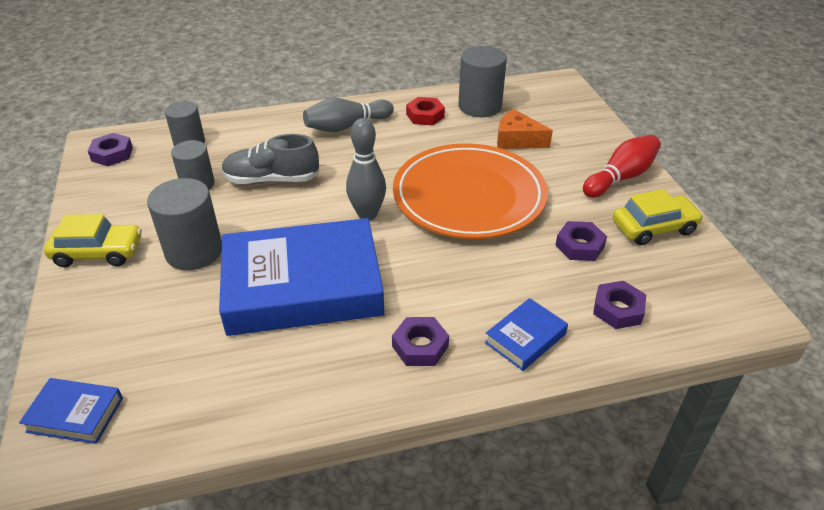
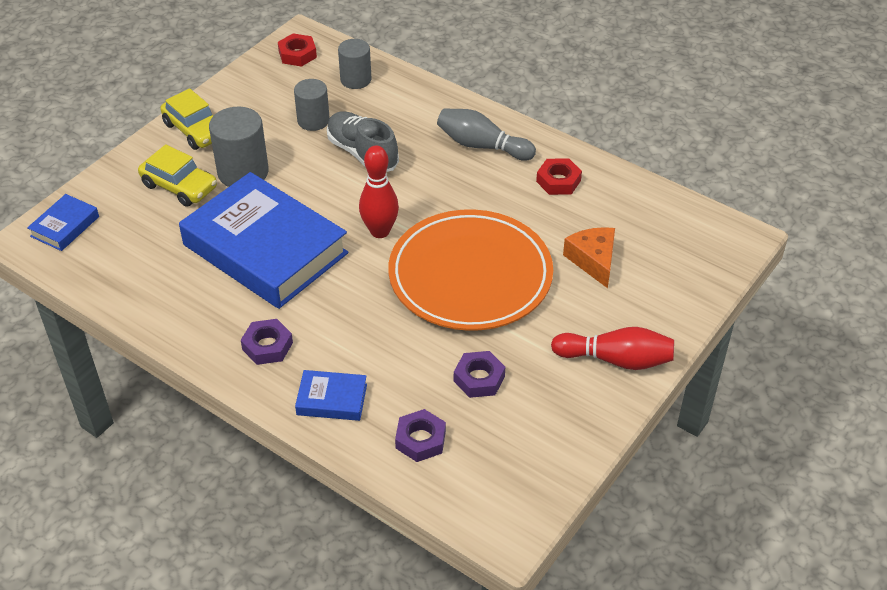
camera: 50 degrees right, 5 degrees up
(75, 414) = (65, 226): blue book -> blue book turned 60 degrees clockwise
(112, 154) = (297, 54): purple nut -> red nut
(367, 214) = (380, 231): grey bowling pin -> red bowling pin
(480, 106) = (619, 206): grey cylinder -> none
(653, 227) = (560, 416): yellow car -> yellow car (179, 186)

